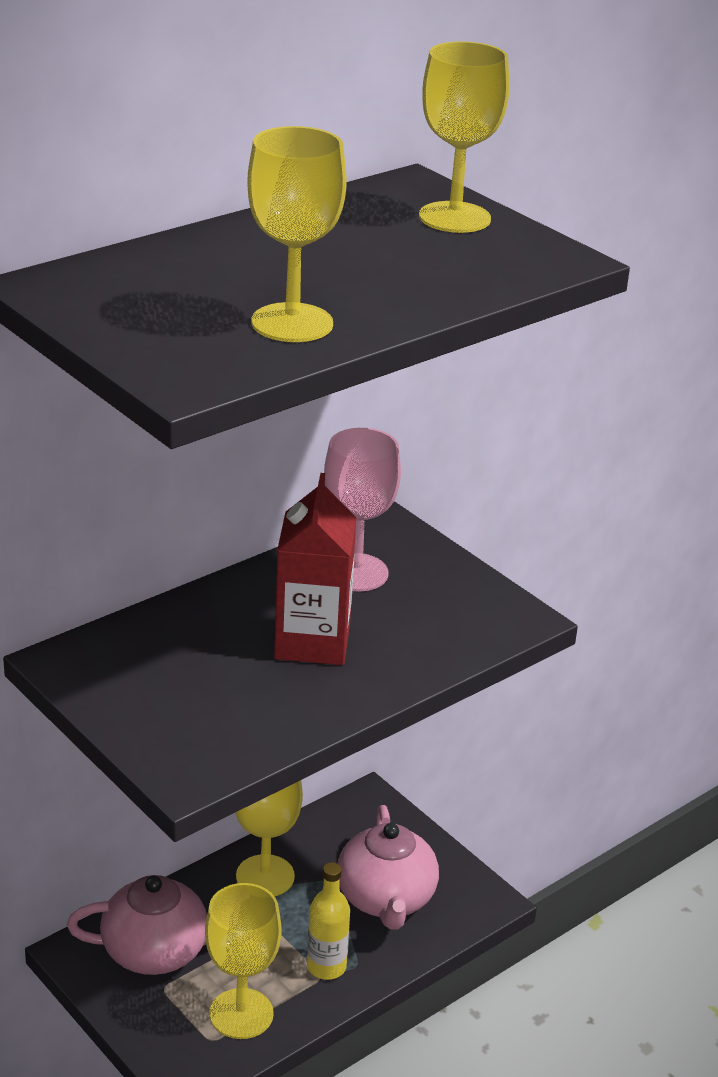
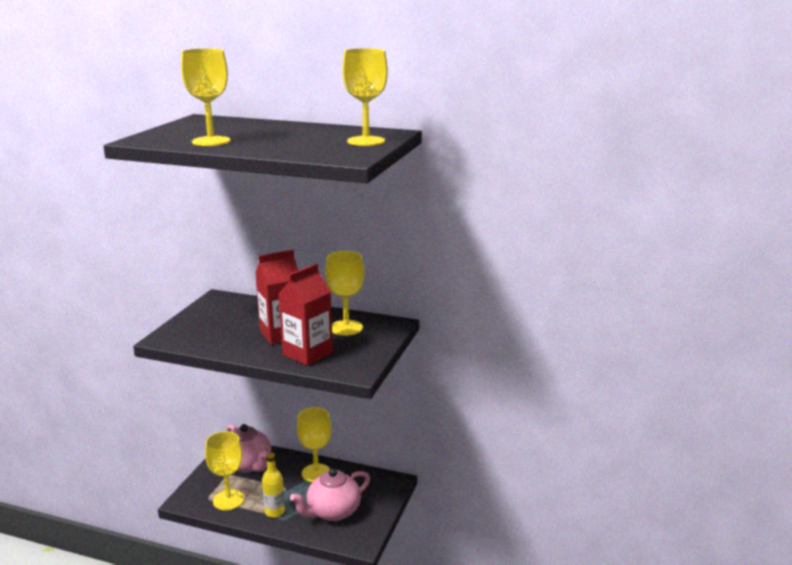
camera: 60 degrees right, 10 degrees down
(356, 573) = (346, 328): pink goblet -> yellow goblet
(414, 641) = (307, 354): none -> red carton

